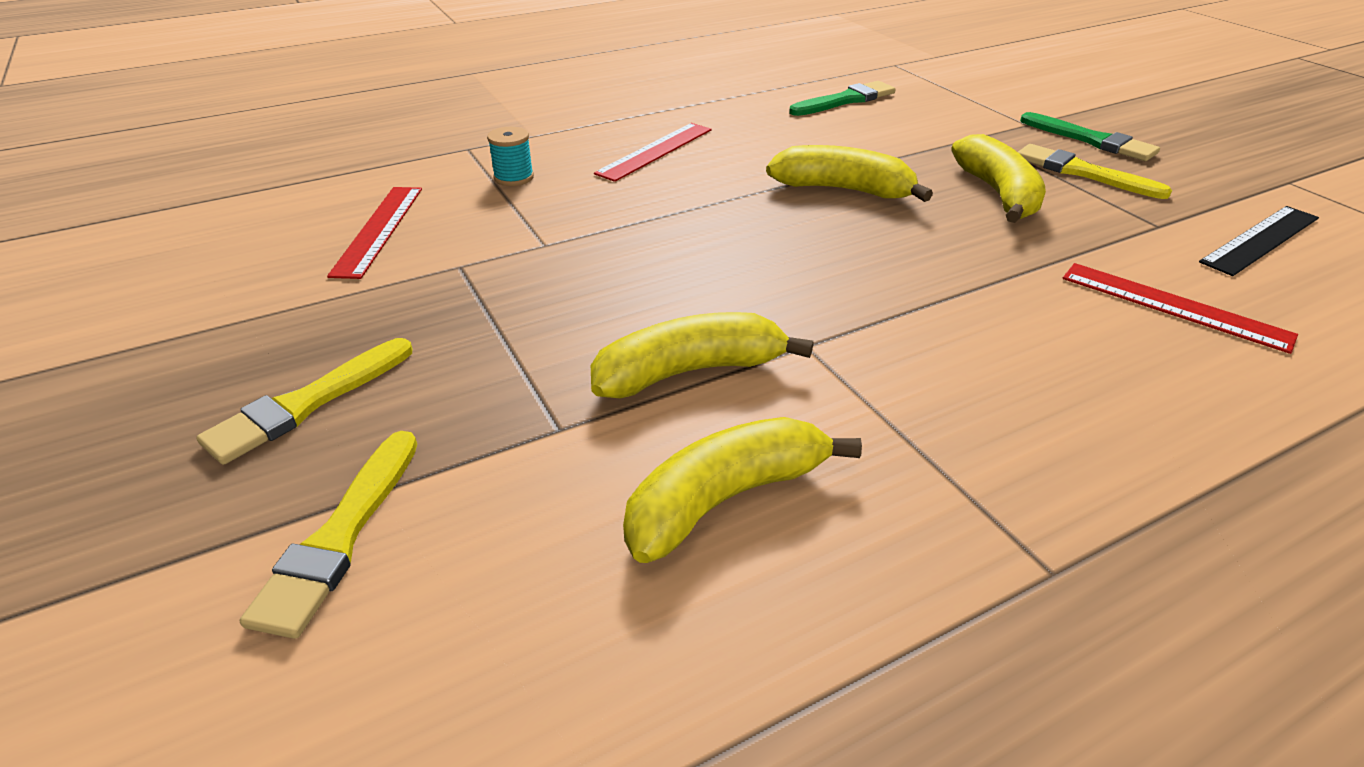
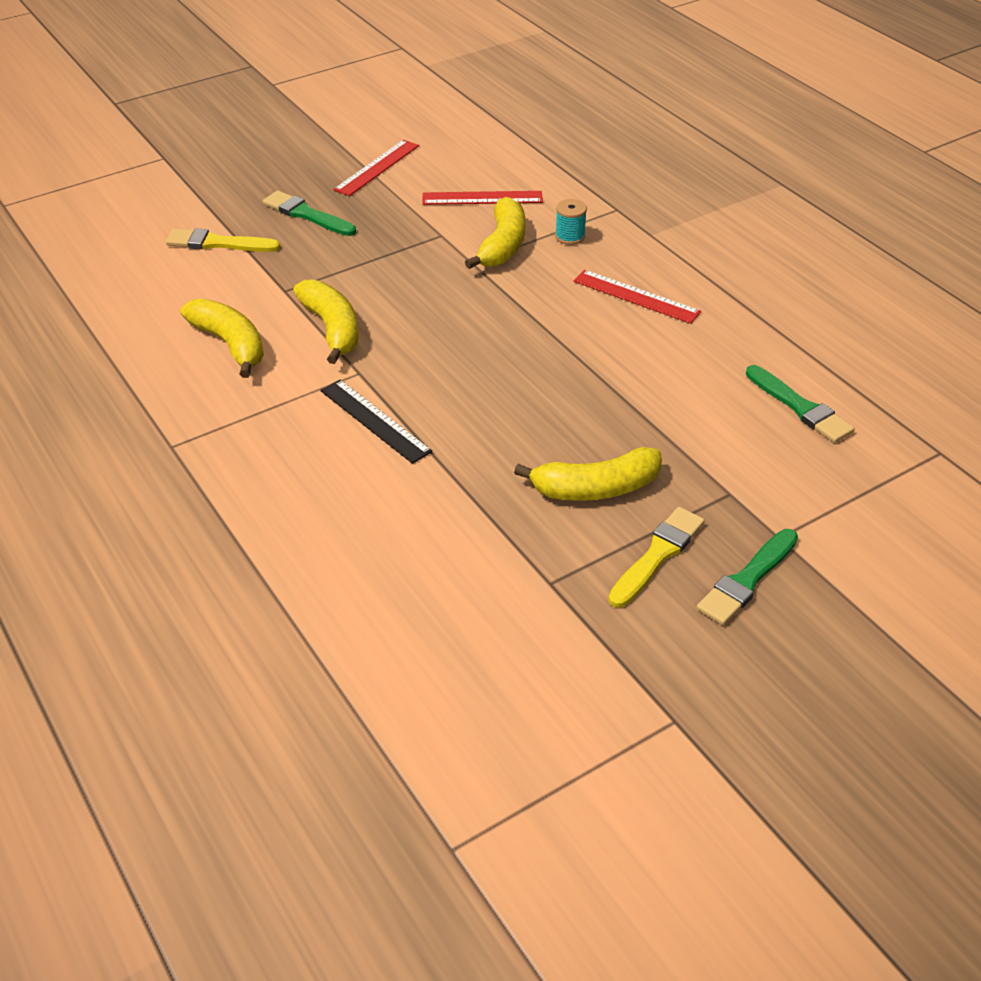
camera: 85 degrees right, 5 degrees up
(307, 403) = (306, 214): yellow brush -> green brush
(844, 190) = (584, 397): yellow banana -> yellow banana (502, 245)
(1173, 306) = (414, 555): red ruler -> red ruler (377, 167)
(1260, 239) = (533, 646): black ruler -> black ruler (375, 420)

